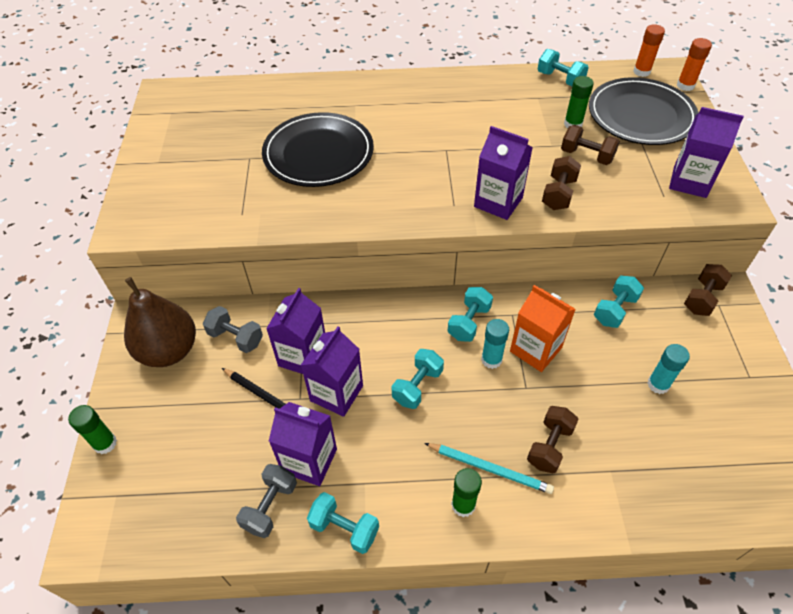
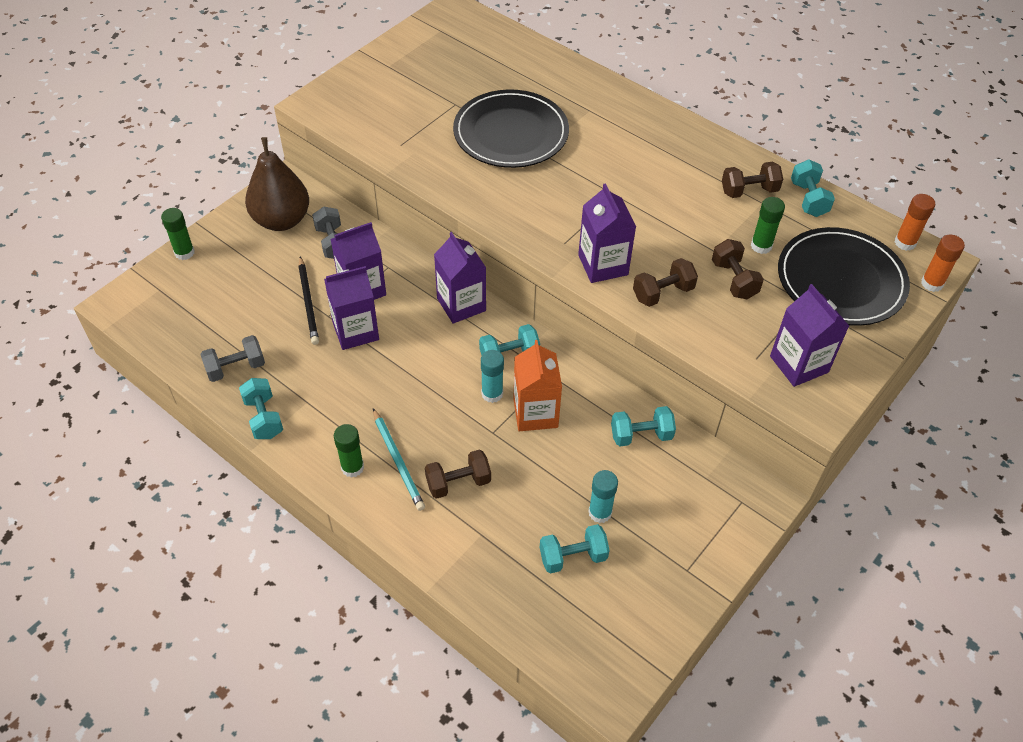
camera: 40 degrees right, 0 degrees up
(309, 460) = (289, 360): purple carton -> purple carton (461, 304)
(417, 386) = (415, 370): turquoise dumbbell -> turquoise dumbbell (573, 557)
(702, 298) = (733, 486): brown dumbbell -> brown dumbbell (749, 191)

